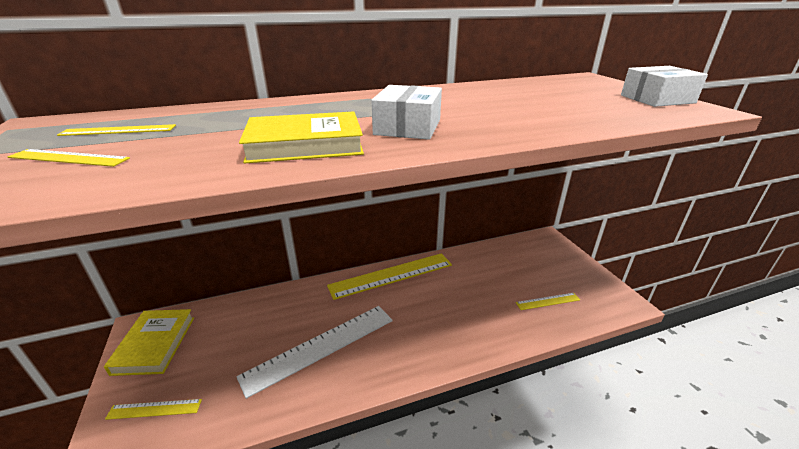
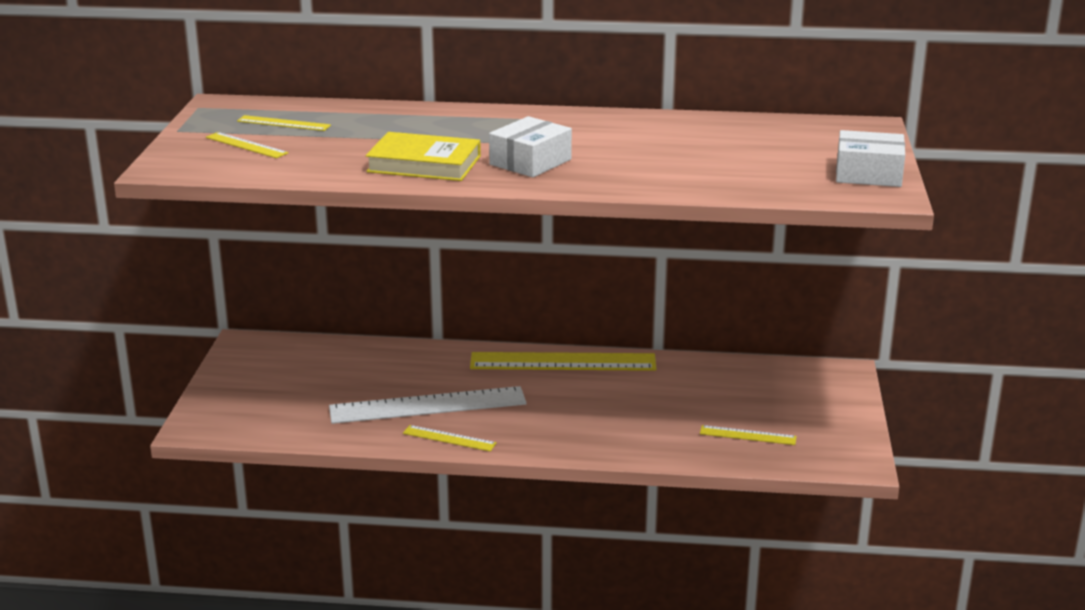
camera: 25 degrees right, 5 degrees down
(154, 409) = (245, 409): yellow ruler -> yellow ruler (449, 438)
(155, 344) = (257, 361): yellow book -> none

